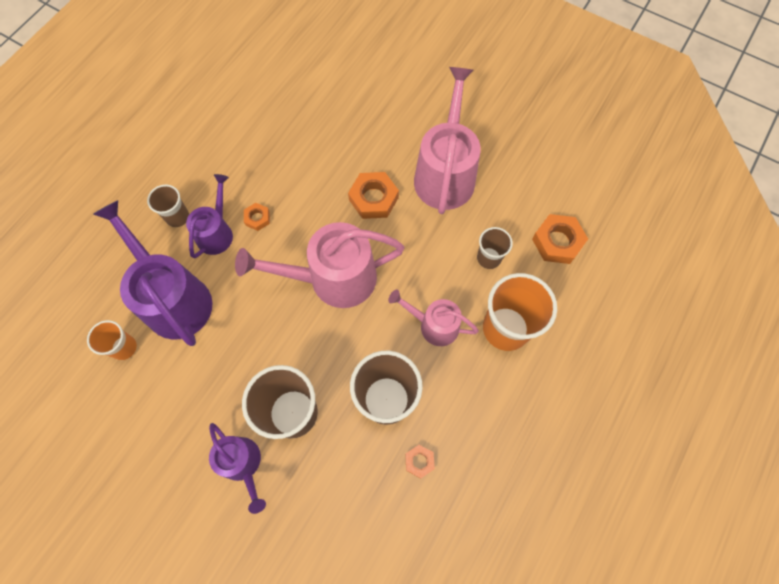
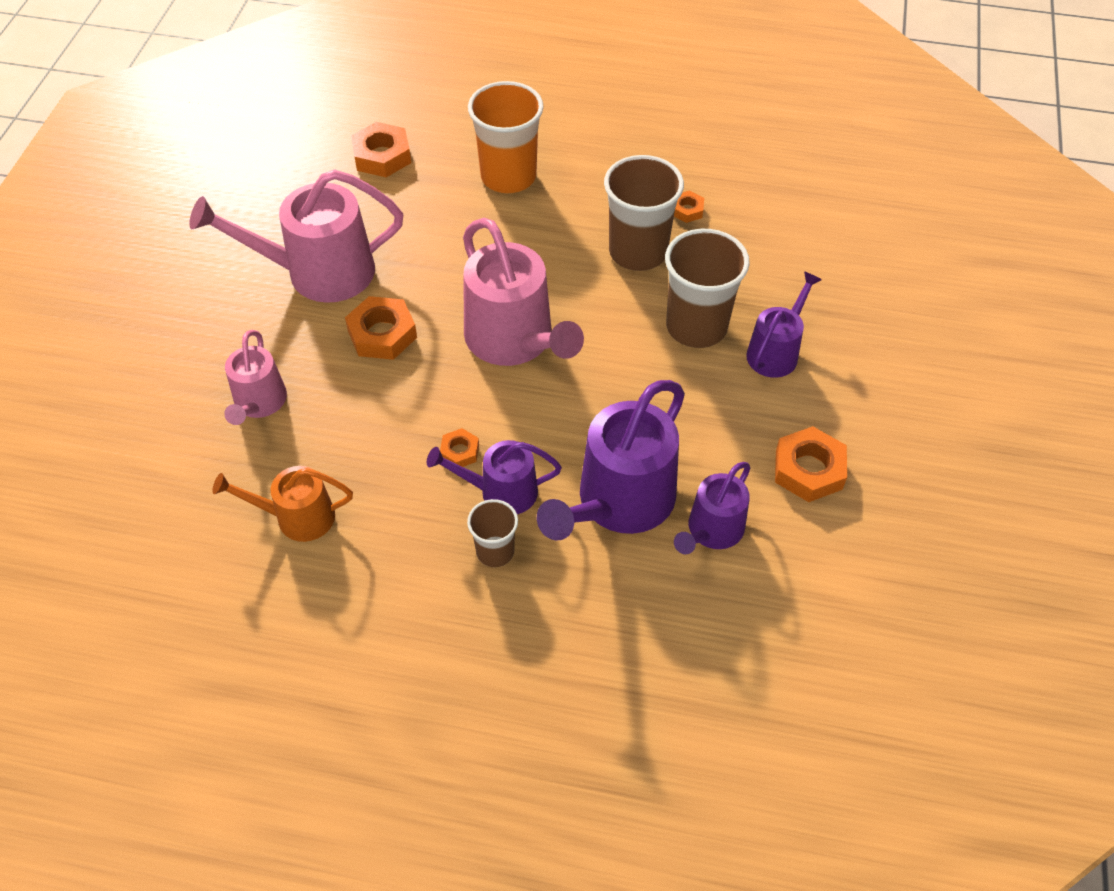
camera: 110 degrees left, 15 degrees down
(124, 347) = (712, 531): orange cup -> purple watering can
(133, 435) = (808, 470): none -> orange nut
(253, 124) = (297, 517): none -> orange watering can
(434, 325) = (532, 234): pink watering can -> pink watering can (259, 403)
(488, 258) = (426, 207): brown cup -> none

